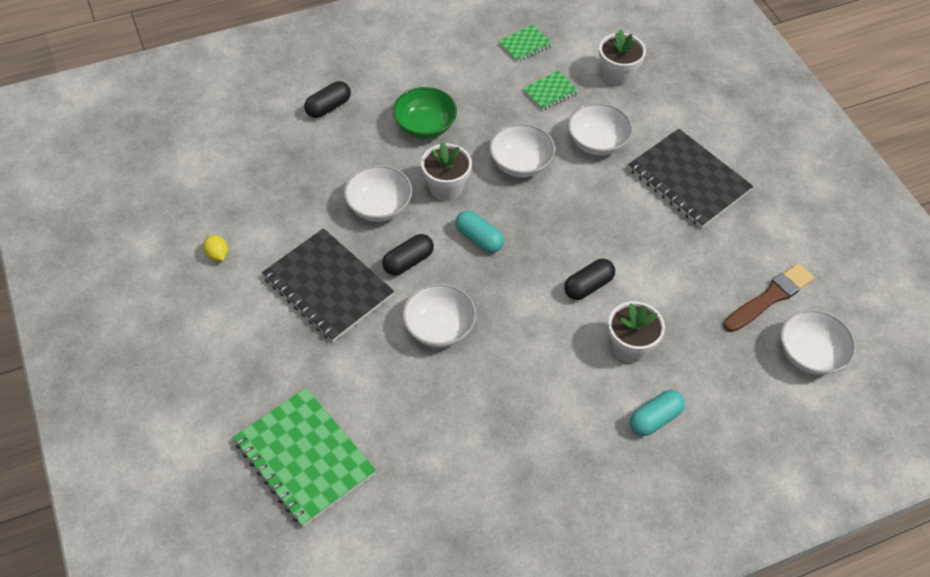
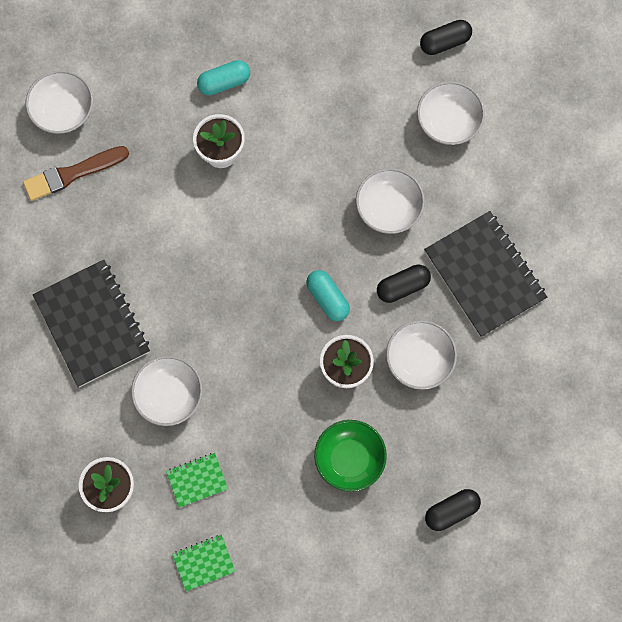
camera: 165 degrees left, 20 degrees up
(217, 255) = (587, 335): yellow lemon -> none
(304, 457) = (527, 112): green notebook -> none
(520, 163) = (259, 384): white bowl -> white bowl (448, 122)
(588, 286) = (238, 222): black capsule -> black capsule (445, 42)

